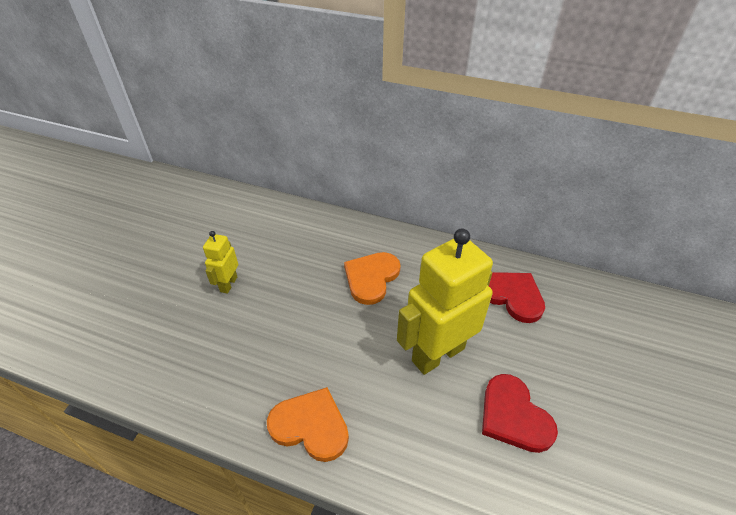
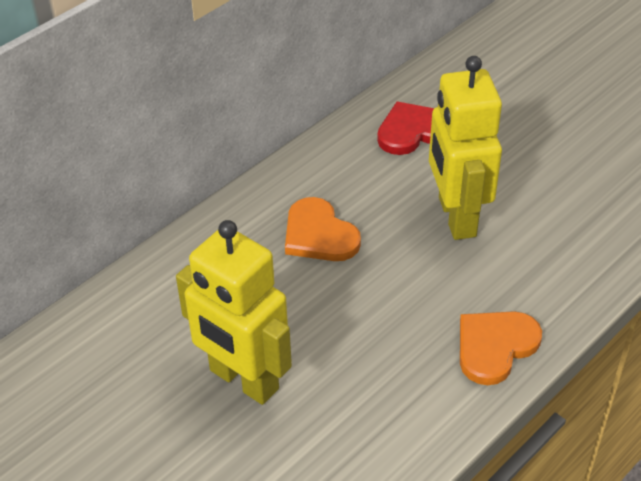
camera: 65 degrees left, 0 degrees up
(228, 284) = (243, 380): yellow robot -> yellow robot, size x2.07
(514, 416) = (549, 191): red heart -> none

